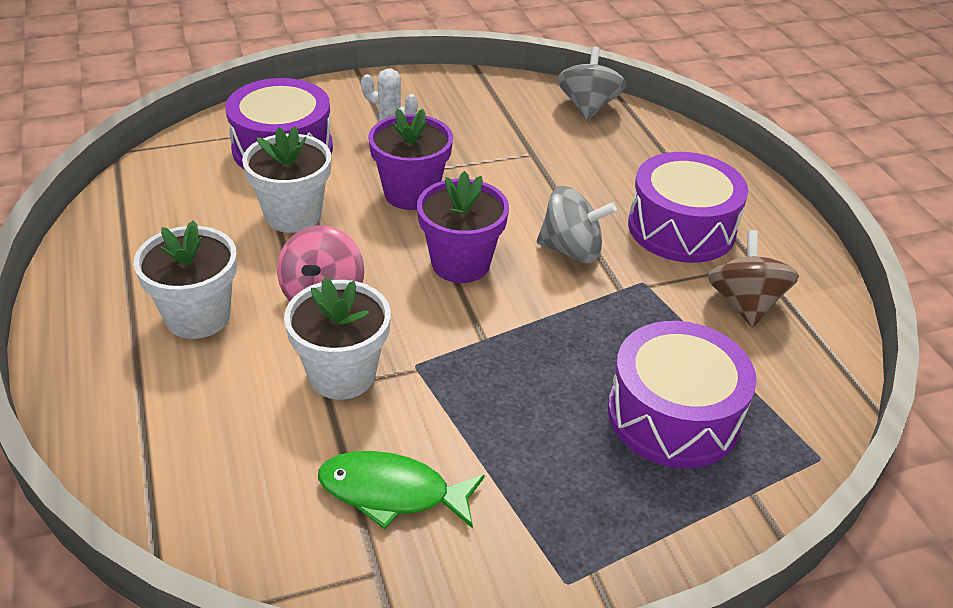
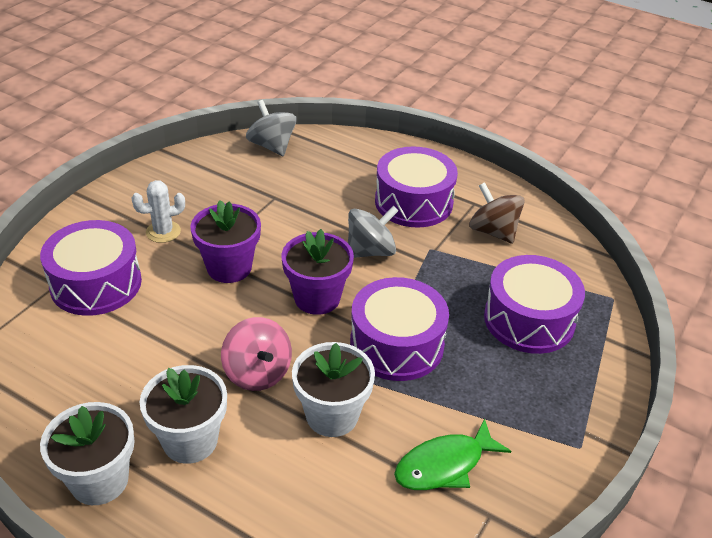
camera: 40 degrees left, 0 degrees up
(293, 215) = (166, 329): white flower pot -> white flower pot (99, 480)
(487, 351) = (396, 344): none -> purple drum

